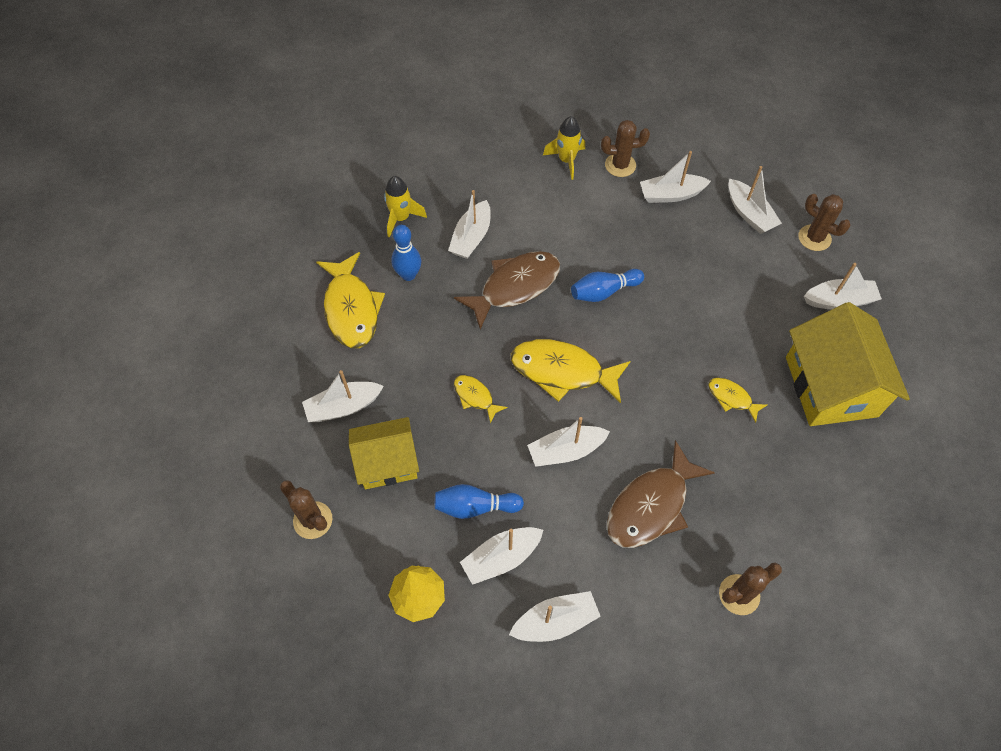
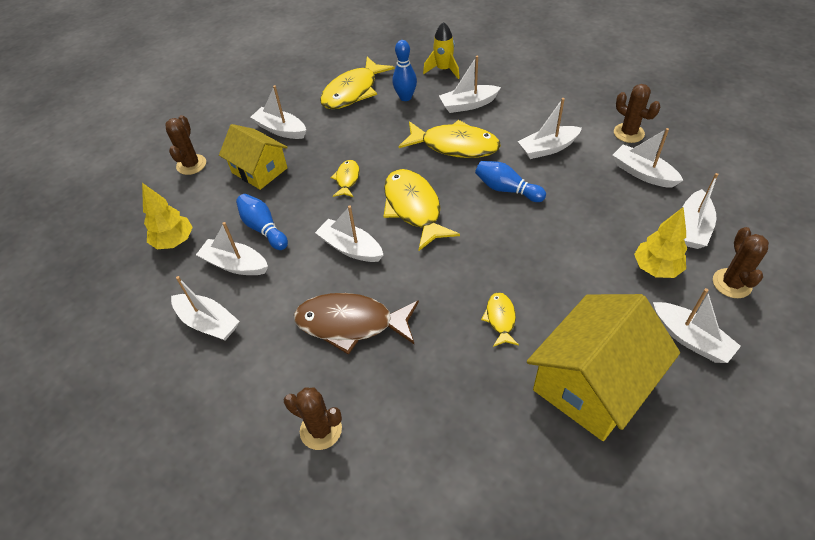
camera: 55 degrees right, 10 degrees down
(515, 287) = (455, 145): brown fish -> yellow fish
(566, 160) = (592, 107): yellow rocket -> none
(584, 228) = (548, 148): none -> white boat
(766, 267) = (656, 268): none -> yellow tree

